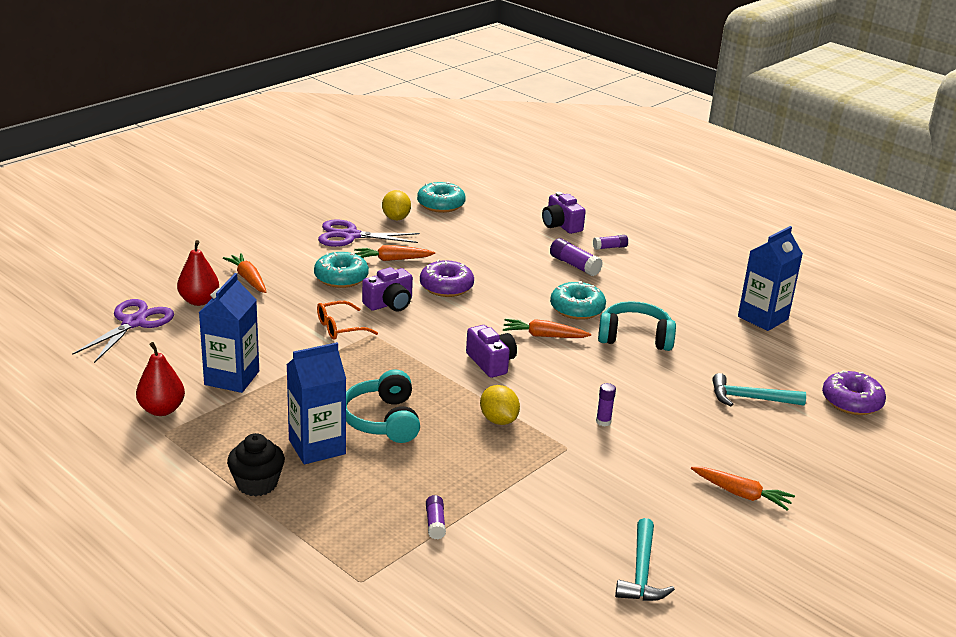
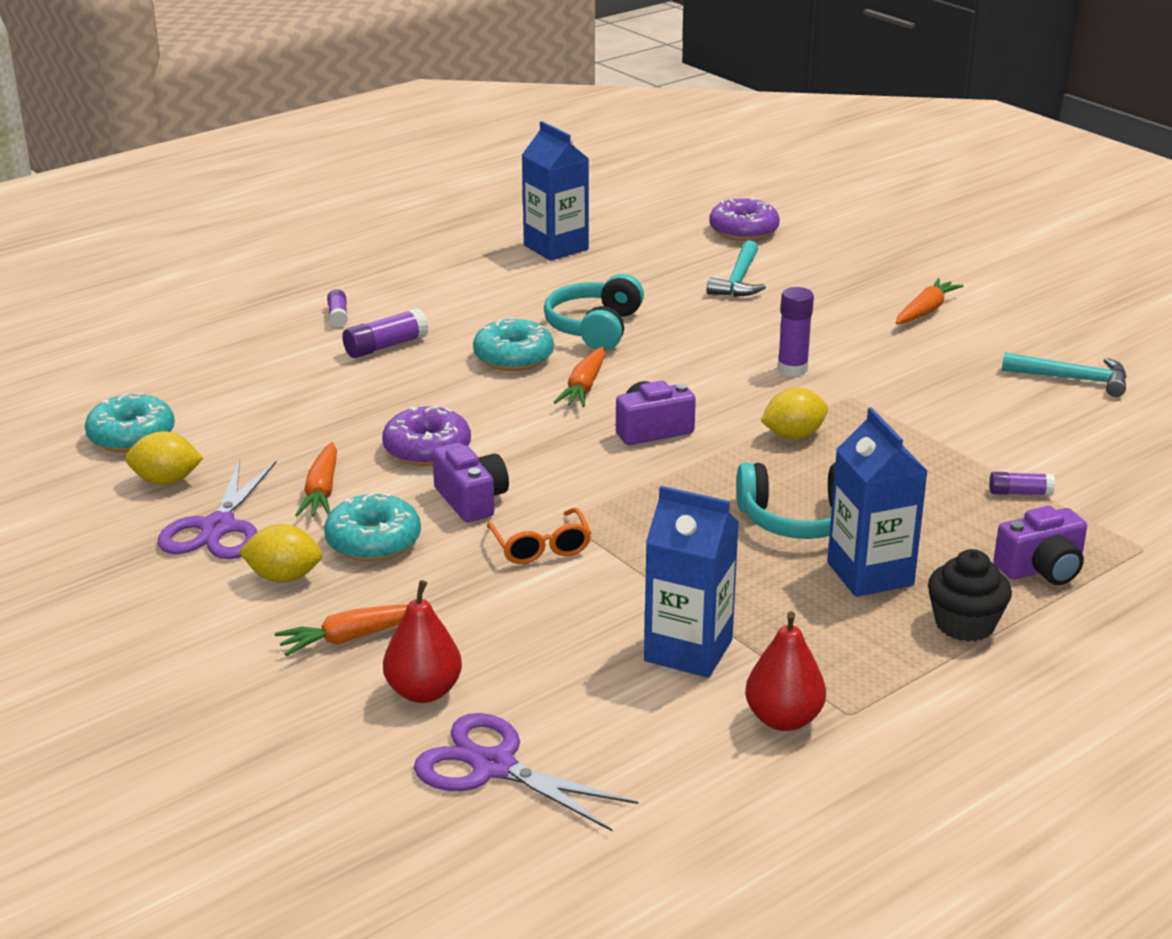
camera: 80 degrees left, 0 degrees up
(304, 257) = (284, 577): none -> yellow lemon
(561, 225) = (252, 343): purple camera -> purple camera (1041, 569)
(603, 422) = (792, 369): purple glue stick -> purple glue stick, size x1.57

